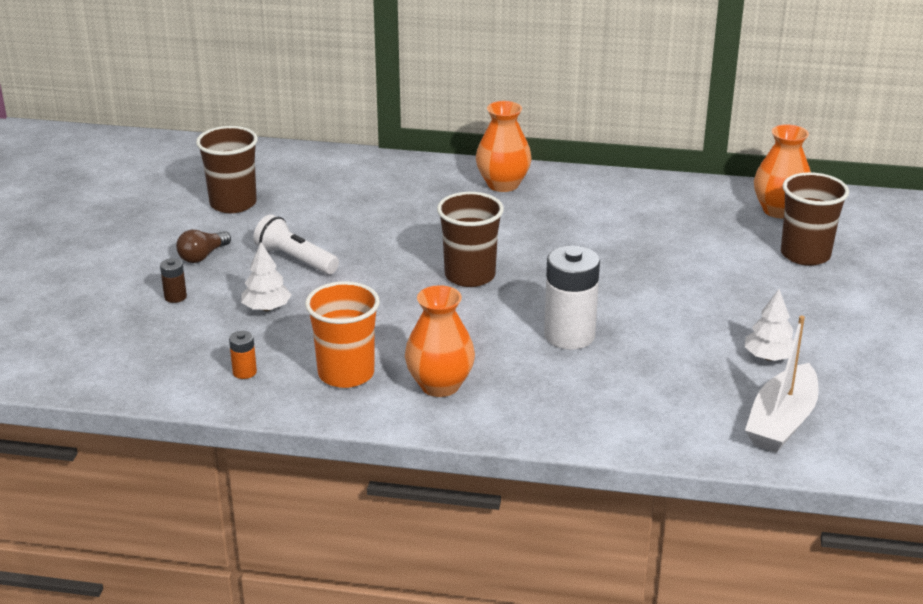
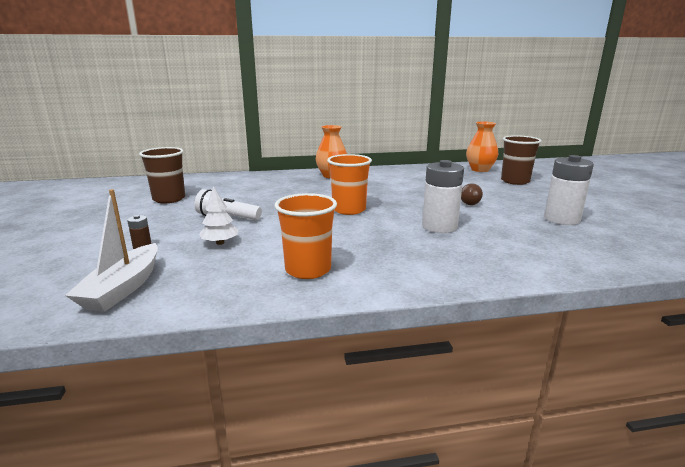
camera: 20 degrees left, 10 degrees down
(202, 256) = (156, 224): brown light bulb -> brown light bulb (470, 202)
(244, 372) = (223, 282): orange battery -> none
(440, 385) = (384, 264): orange vase -> none
(470, 276) = (349, 210): brown cup -> orange cup
(769, 357) = (561, 219): white tree -> white battery
(781, 422) = (618, 246): white boat -> white boat (123, 288)

